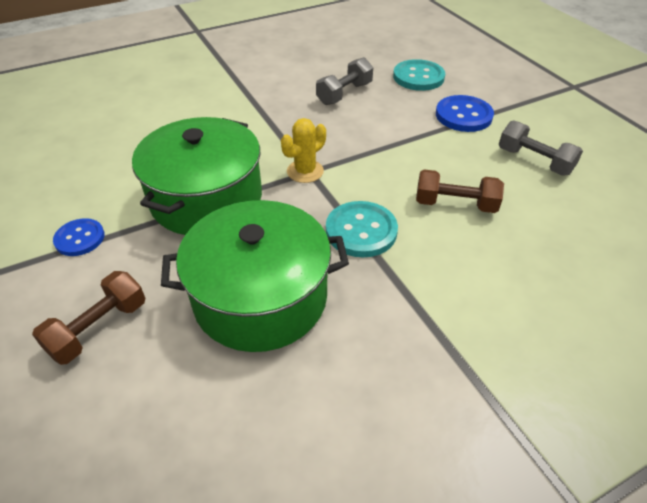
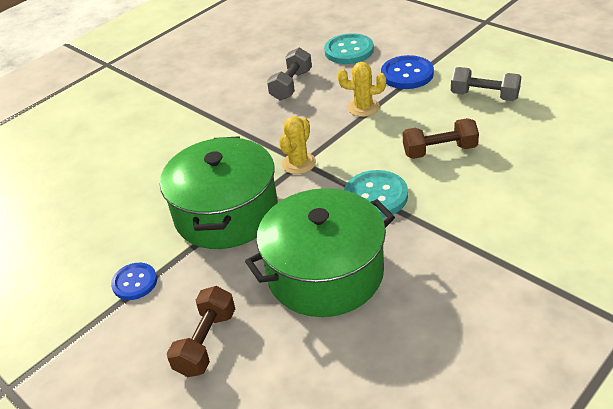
camera: 15 degrees left, 5 degrees down
(401, 135) = (363, 107): none -> yellow cactus

